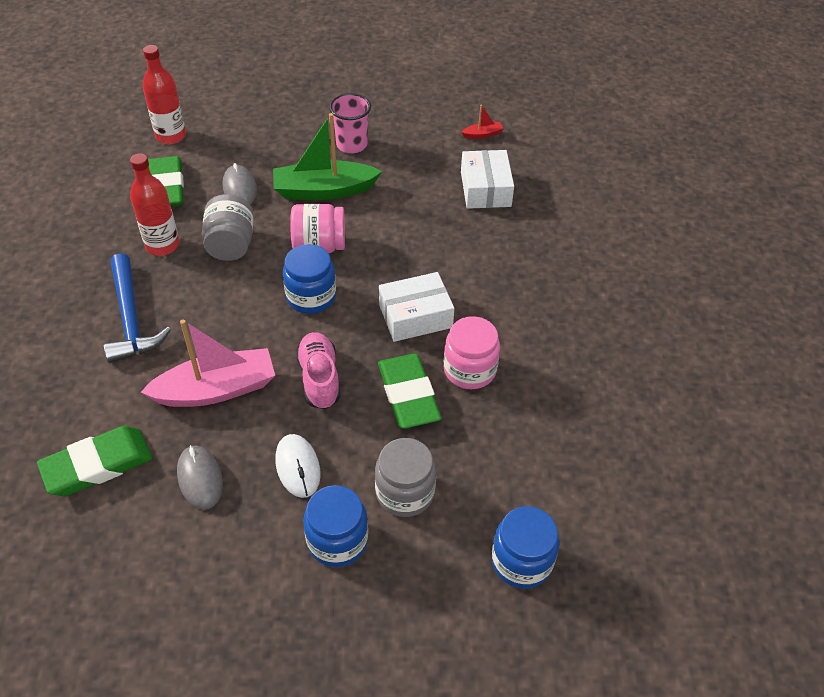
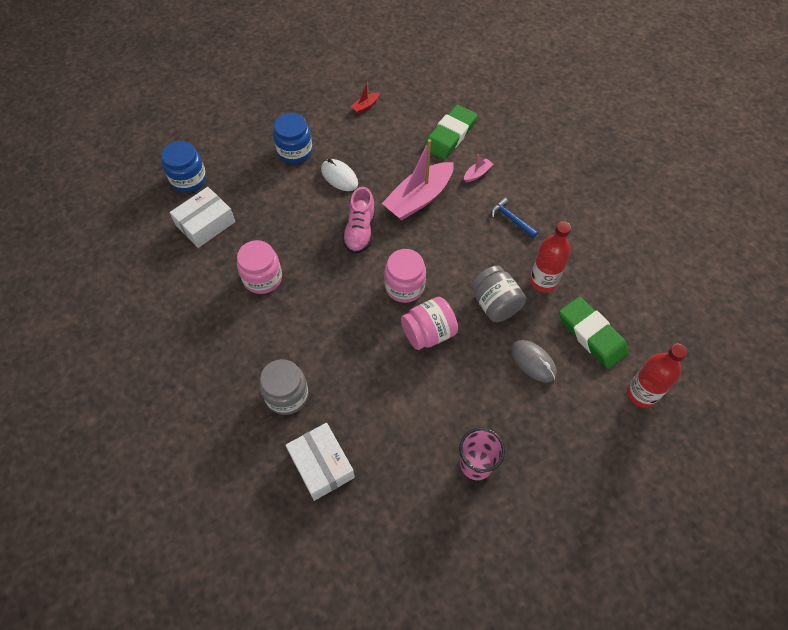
camera: 155 degrees right, 10 degrees up
(115, 391) = (477, 174): none -> pink boat
(131, 318) = (511, 219): blue hammer -> blue hammer, size x0.54
(200, 478) = (389, 150): grey mouse -> none
(311, 297) = (404, 286): blue jar -> pink jar
(319, 378) = (360, 231): pink shoe -> pink shoe turned 45 degrees clockwise
(324, 190) = (463, 393): green boat -> none
(405, 492) = (270, 187): grey jar -> grey jar (287, 395)
(408, 395) = (296, 244): green eraser -> none
(415, 316) = (320, 303): white box -> white box (205, 224)
(482, 134) = (357, 547): red boat -> red boat (365, 106)

